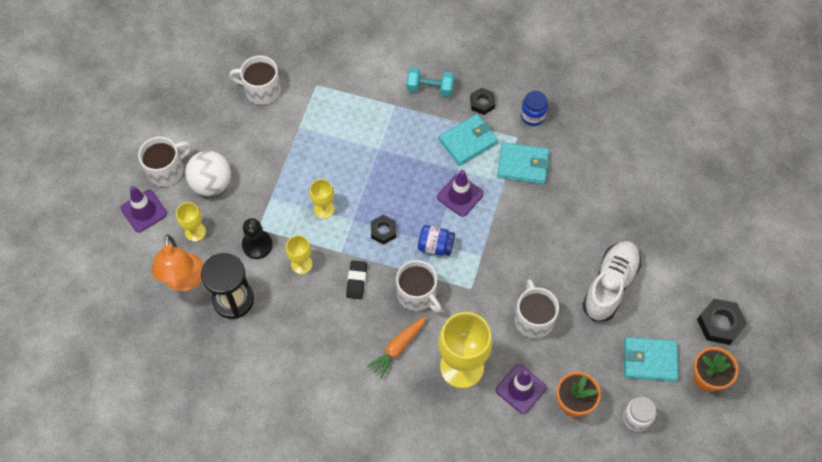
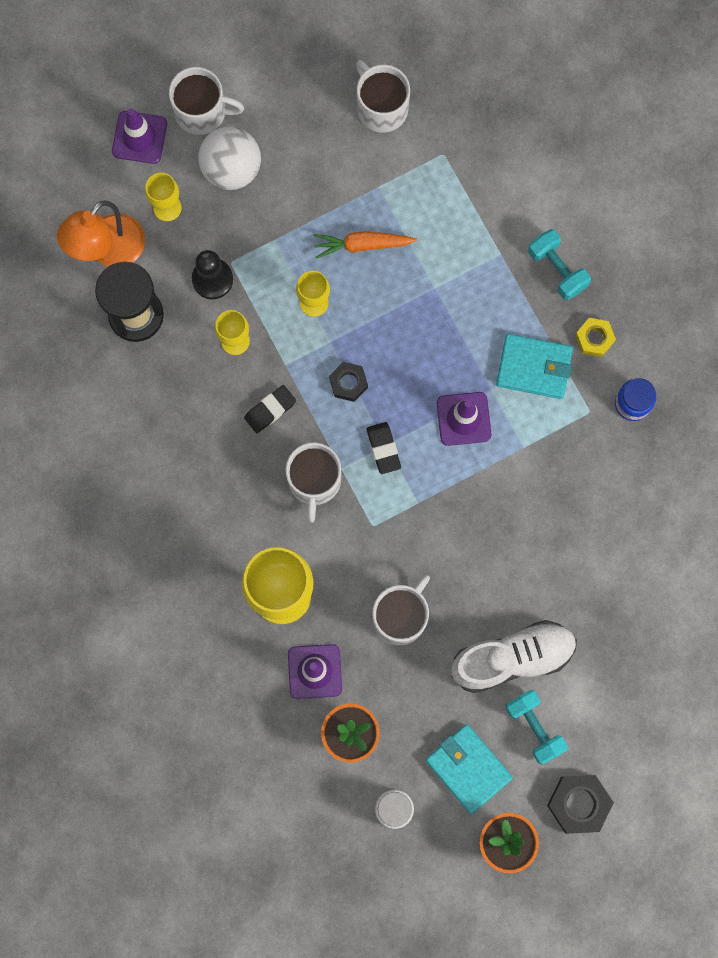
camera: 45 degrees right, 15 degrees up
(398, 347) = (242, 516): orange carrot -> orange carrot (362, 245)
(435, 246) = (383, 449): blue jar -> black eraser
(482, 103) = (594, 338): black nut -> yellow nut
(523, 165) = (563, 447): turquoise wallet -> none
(658, 308) = (534, 727): none -> turquoise dumbbell

